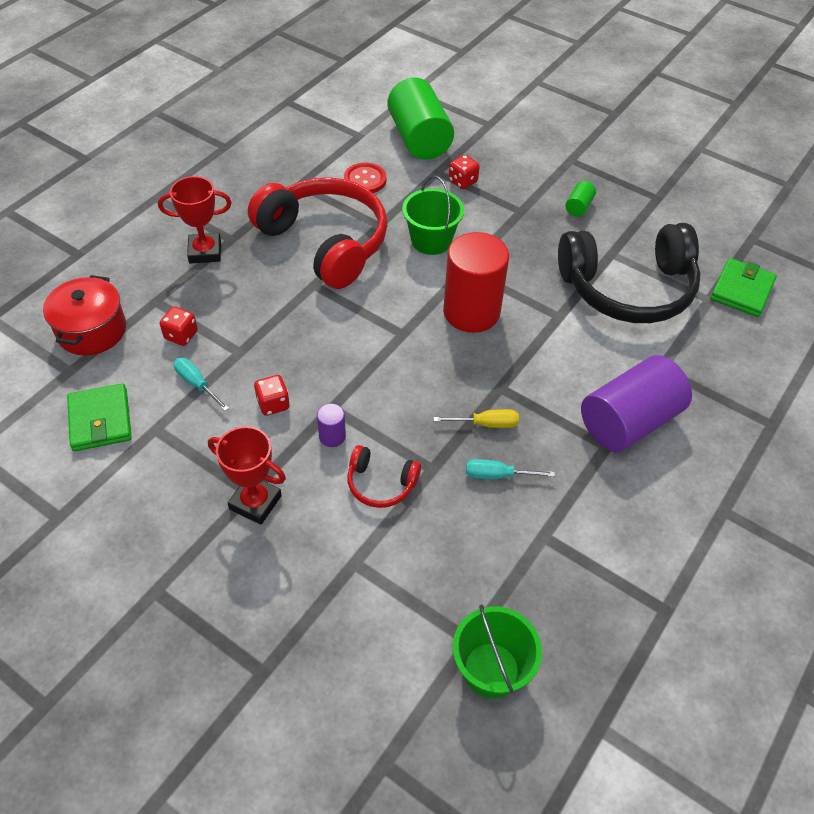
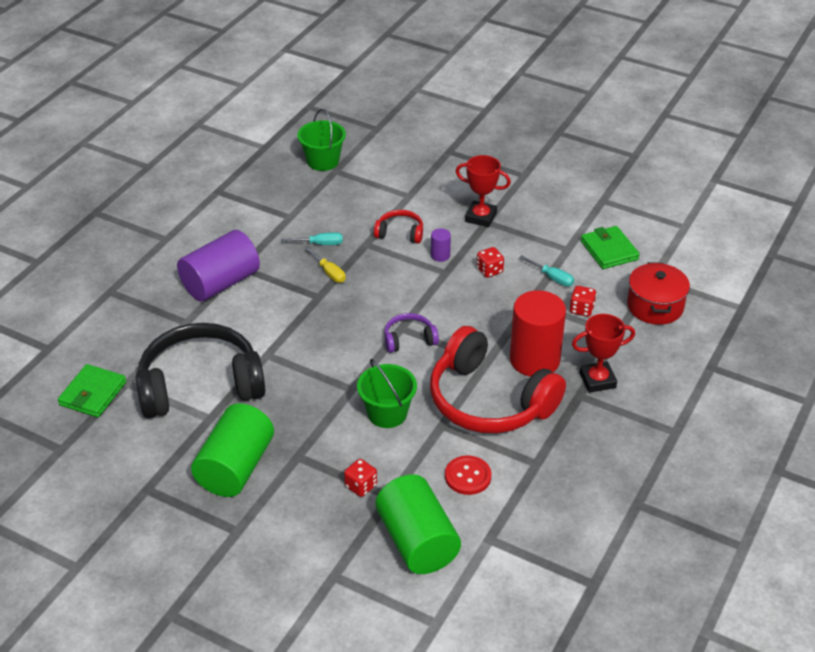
camera: 175 degrees right, 10 degrees down
(395, 318) = (409, 339): none -> purple headphones
(471, 312) = (344, 350): red cylinder -> red cylinder (534, 360)
(486, 424) = (329, 272): yellow screwdriver -> yellow screwdriver turned 120 degrees counterclockwise
(578, 207) = (235, 467): green cylinder -> green cylinder, size x2.38

